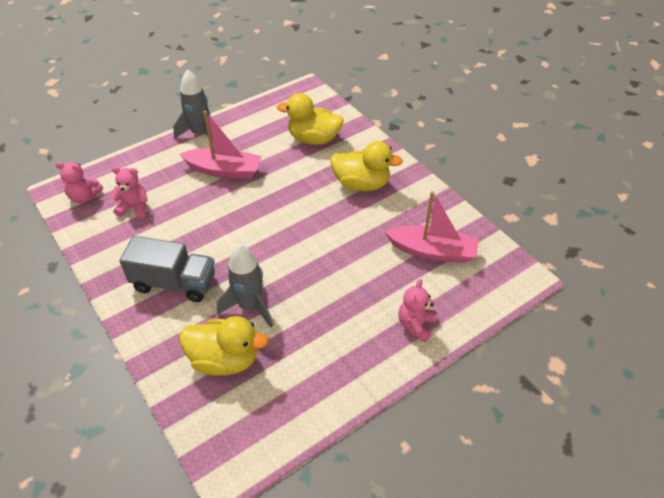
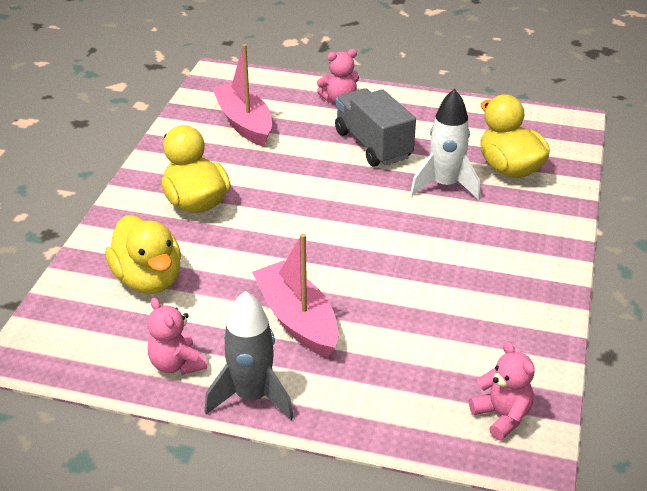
camera: 130 degrees left, 10 degrees down
(134, 208) = (453, 352): pink teddy bear -> pink teddy bear (177, 364)
(174, 283) = (491, 245): grey truck -> grey truck (373, 145)
(250, 306) = (445, 185): grey rocket -> white rocket

